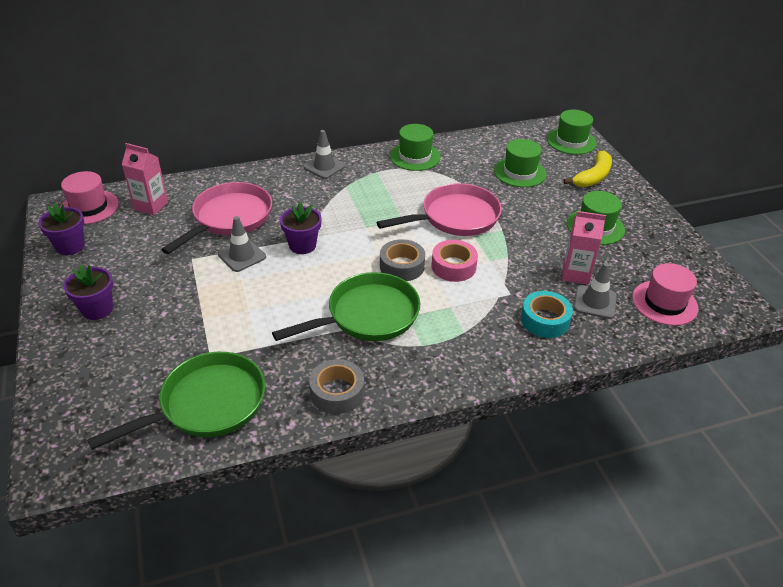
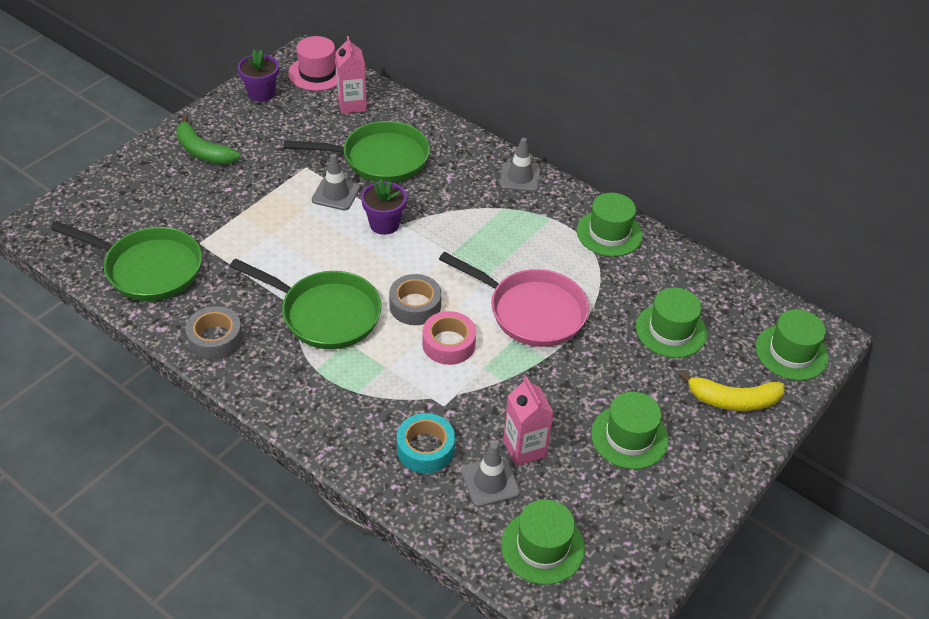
camera: 55 degrees right, 5 degrees up
(97, 309) = (203, 151): purple flower pot -> green banana
(229, 218) = (379, 159): pink pan -> green pan
(664, 303) = (542, 547): pink hat -> green hat

